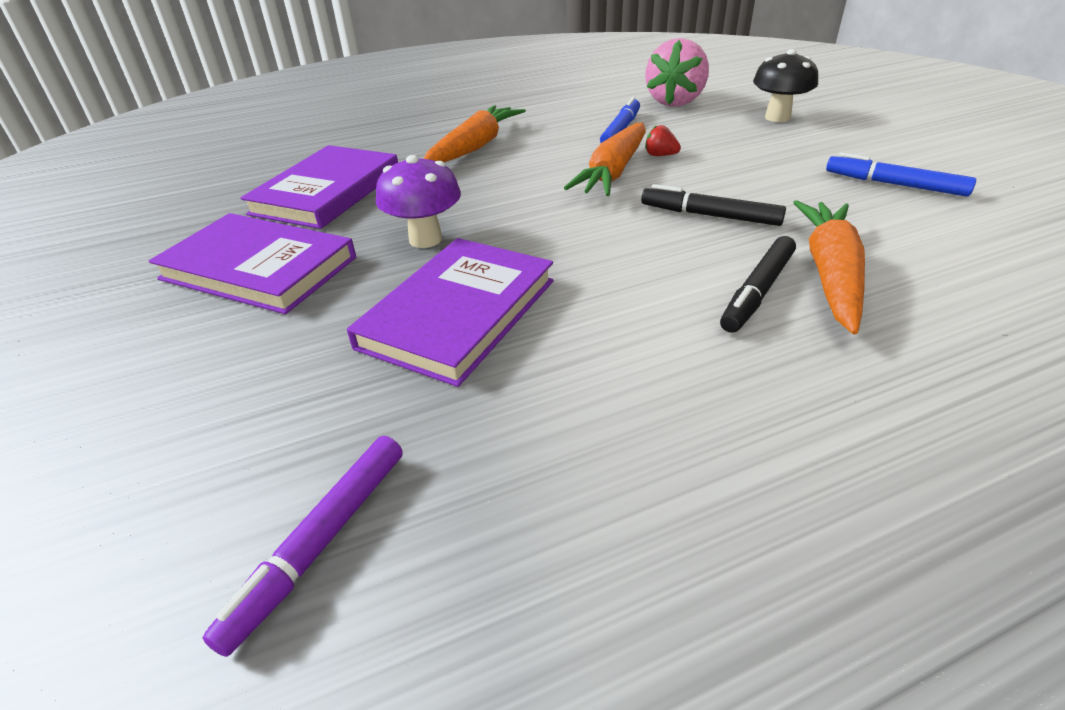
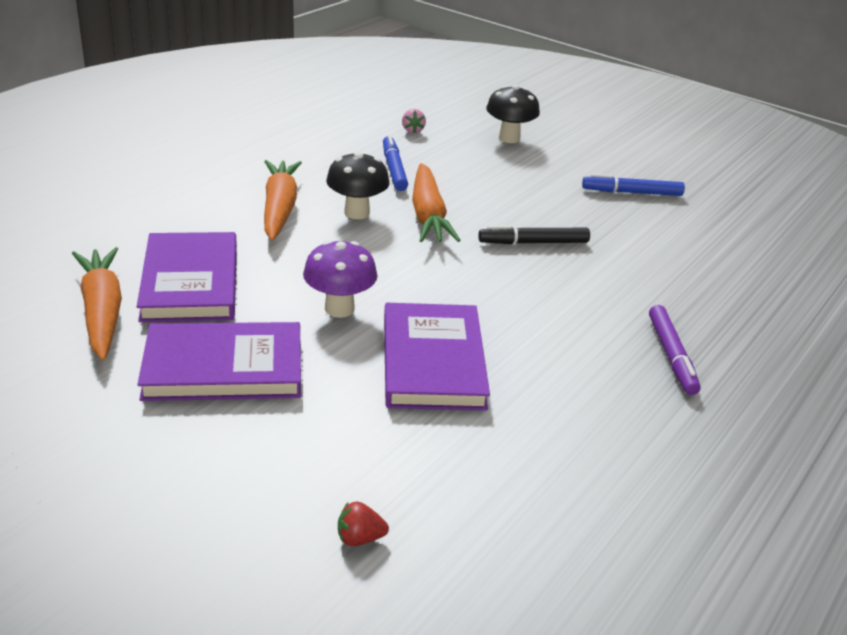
camera: 35 degrees left, 5 degrees down
(321, 543) = (504, 518): purple marker -> purple marker (671, 356)
(542, 160) = (357, 213): none -> black mushroom
(660, 155) = (450, 192): red strawberry -> red strawberry (359, 538)
(675, 102) = (412, 130): pink strawberry -> pink strawberry, size x0.41
(757, 291) = (609, 296): black marker -> none
(829, 273) = (640, 273): orange carrot -> orange carrot (102, 311)

